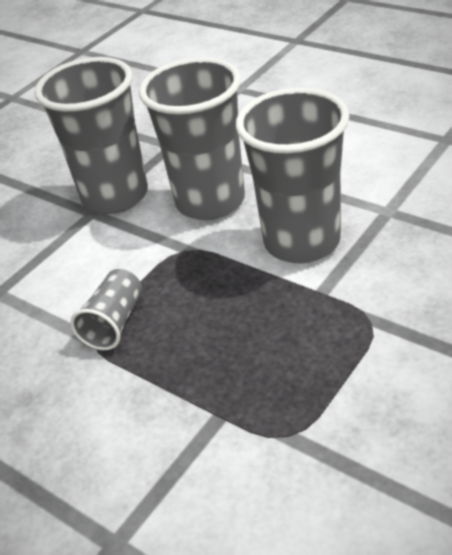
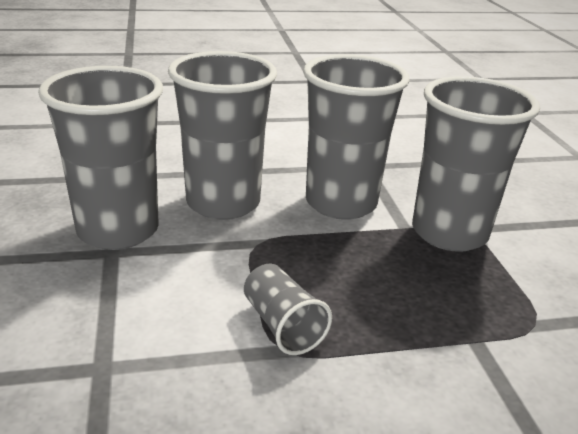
camera: 55 degrees left, 10 degrees down
(354, 317) = (449, 233): none -> grey cup

